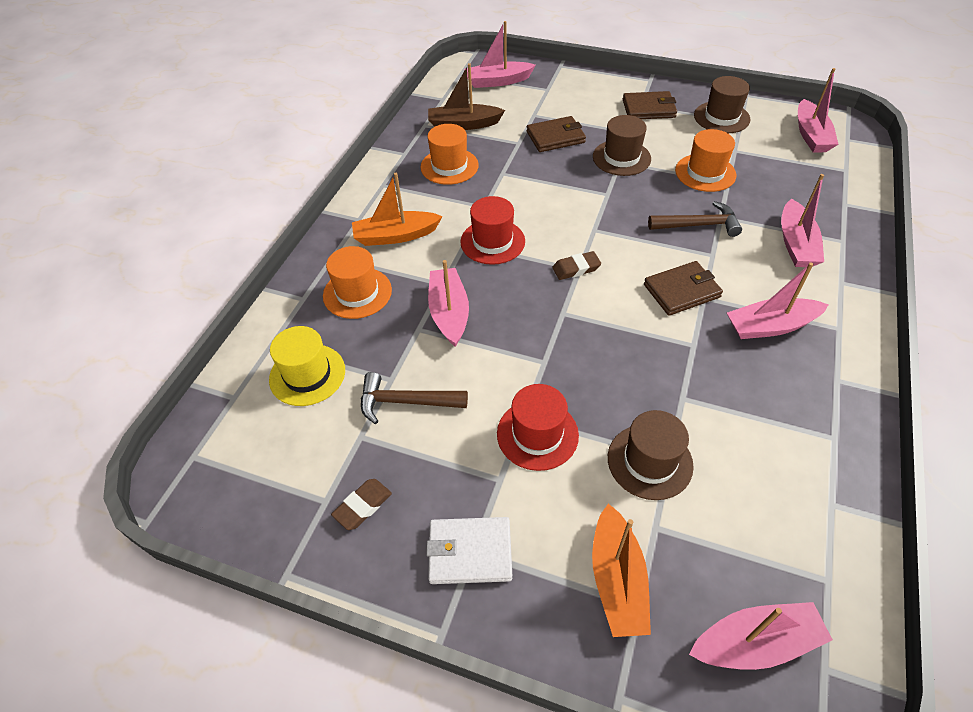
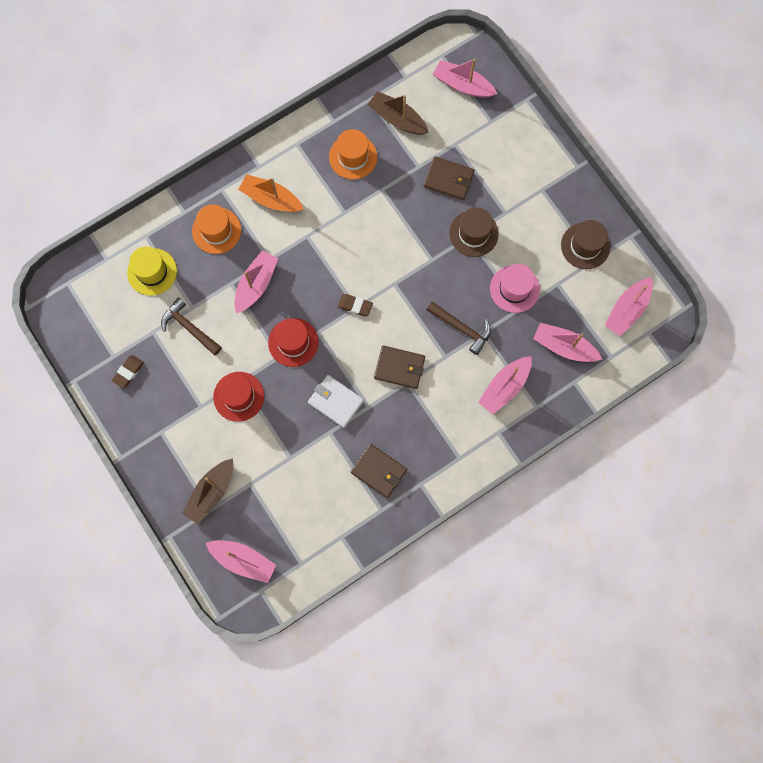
camera: 35 degrees right, 25 degrees up
(362, 506) = (128, 372): brown eraser -> brown eraser turned 45 degrees counterclockwise
(470, 552) = (159, 432): white wallet -> white wallet (335, 402)
(492, 242) = (324, 247): red hat -> red hat (293, 342)
(617, 580) = (211, 492): orange boat -> brown boat
(648, 108) = (543, 198): brown wallet -> brown wallet (379, 471)
(649, 461) = (279, 452): brown hat -> none
(705, 173) = (514, 289): orange hat -> pink hat
(770, 326) = (423, 428): pink boat -> pink boat (564, 346)

